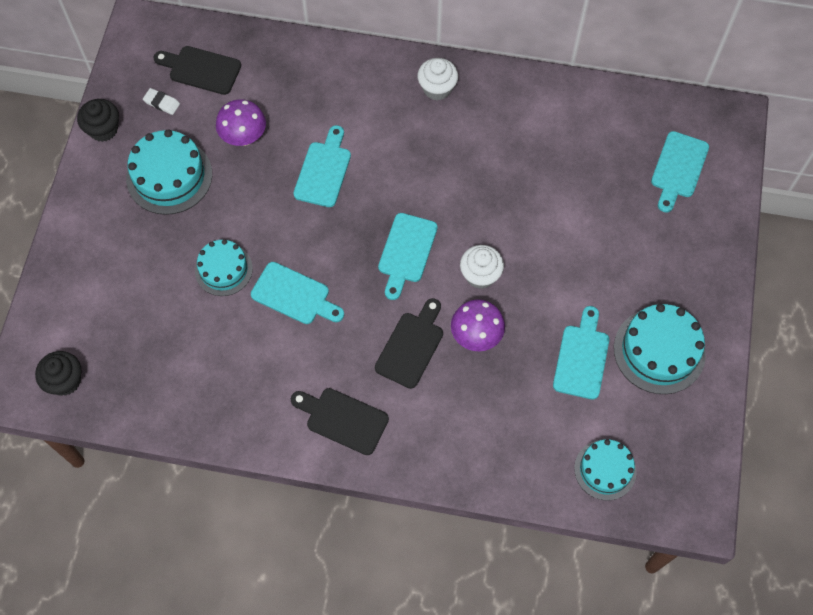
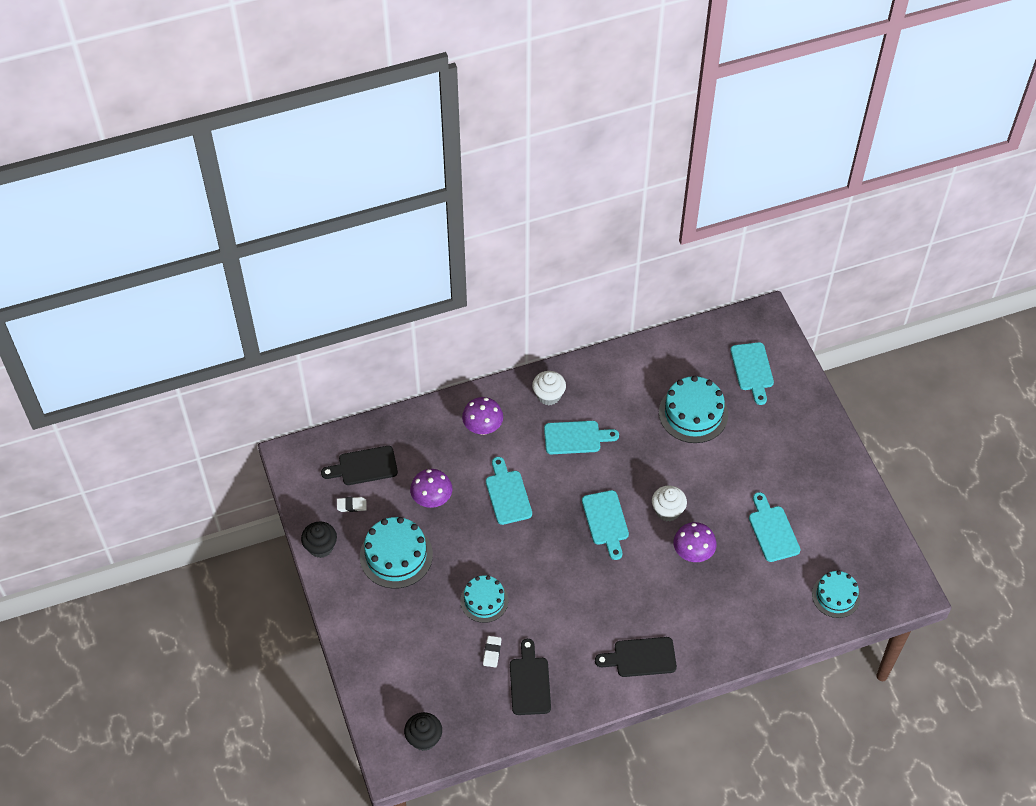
camera: 30 degrees left, 10 degrees down
(194, 328) = (492, 652): none -> white eraser
(294, 295) = (548, 592): turquoise cutting board -> turquoise cutting board (576, 437)
(346, 89) = (483, 428): none -> purple mushroom
(411, 346) = (653, 583): black cutting board -> black cutting board (530, 682)
(659, 350) = (819, 499): turquoise cake -> turquoise cake (693, 413)

